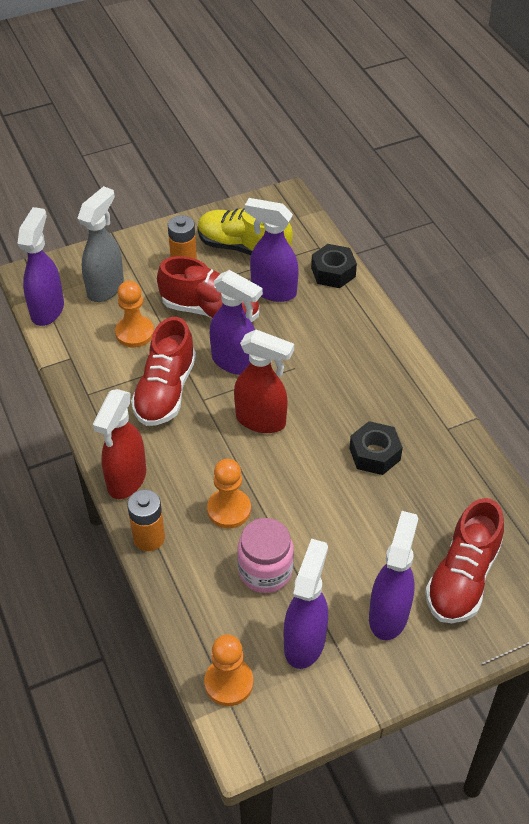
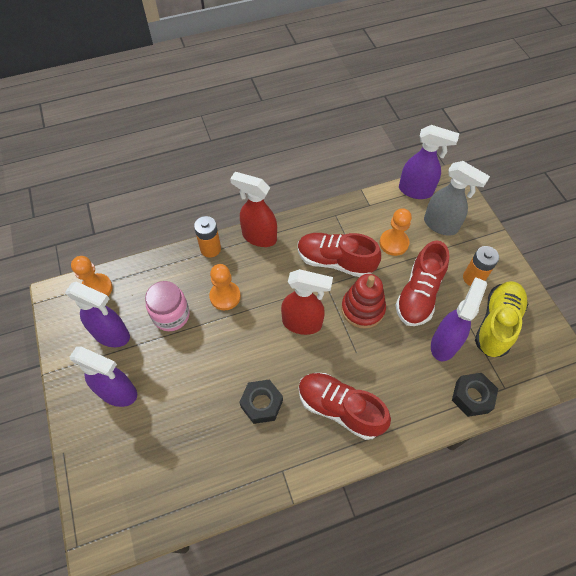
camera: 95 degrees right, 10 degrees up
(235, 362) = (362, 309): purple spray bottle -> red stacking toy
(261, 421) = (302, 323): red spray bottle -> red spray bottle turned 105 degrees counterclockwise
(462, 578) = (135, 453): red shoe -> red shoe (340, 408)

